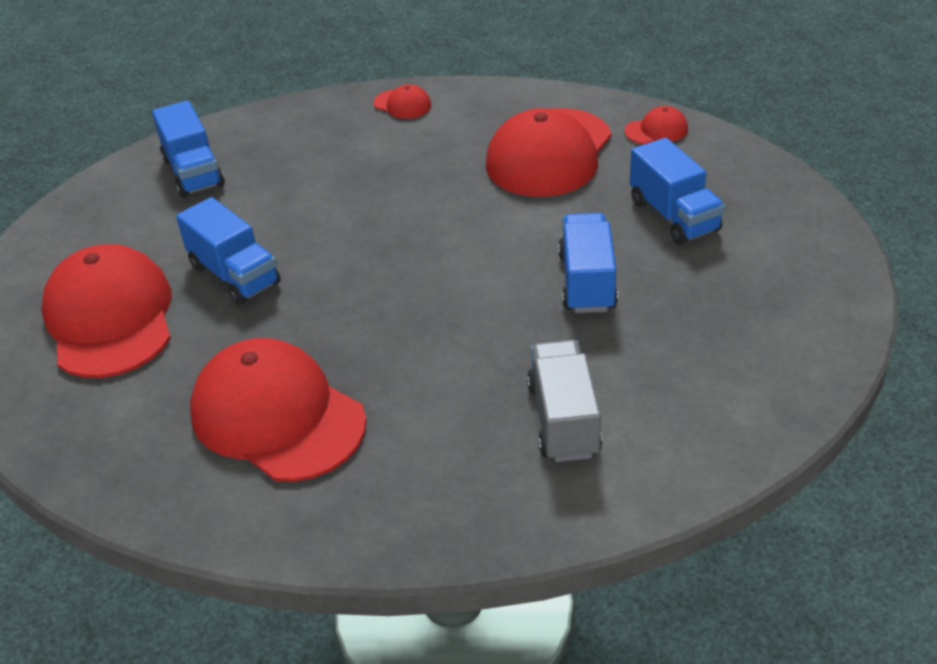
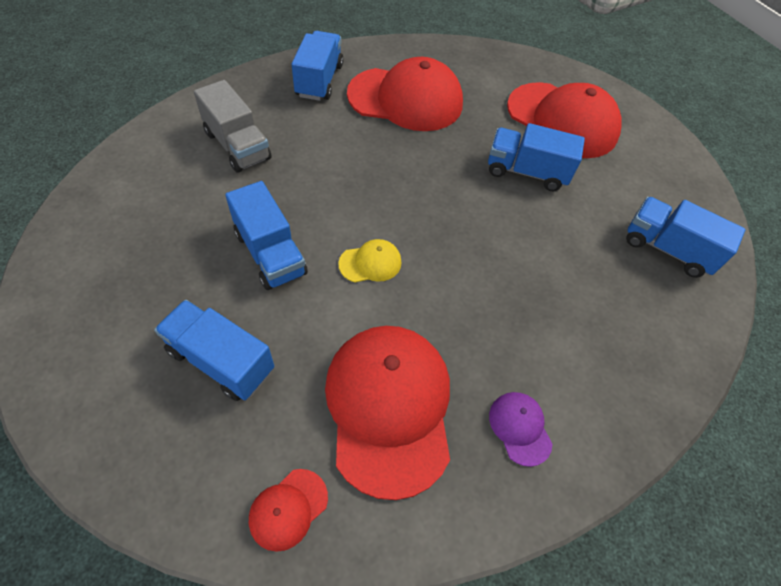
camera: 140 degrees right, 15 degrees up
(376, 494) = (319, 81): none -> blue truck
(402, 104) = (597, 426): red cap -> none
(460, 118) = (520, 428): none -> purple cap
(489, 244) = (370, 263): none -> yellow cap

